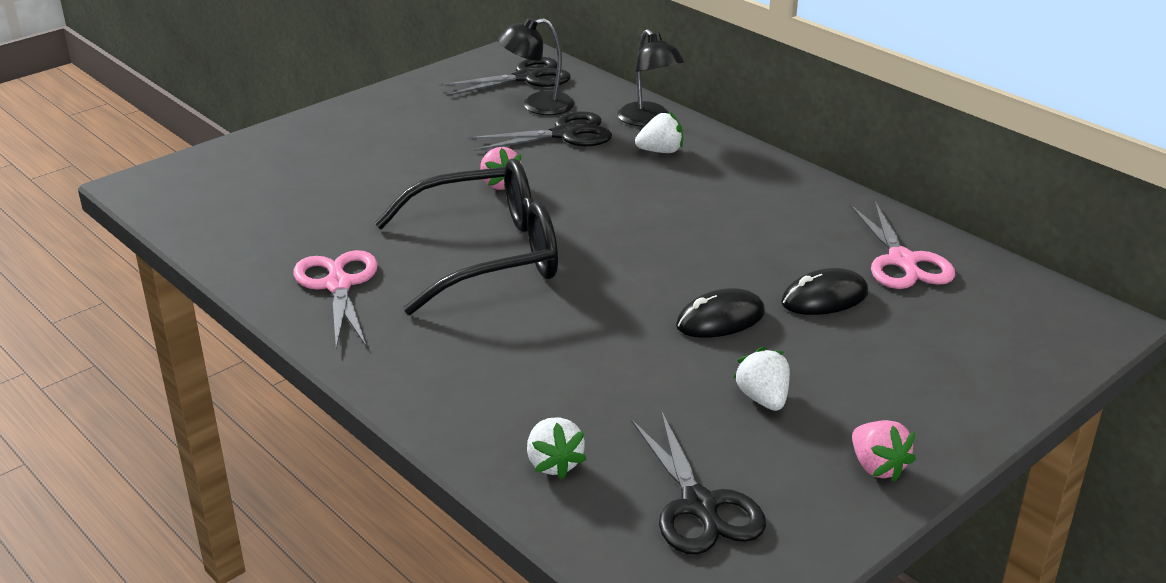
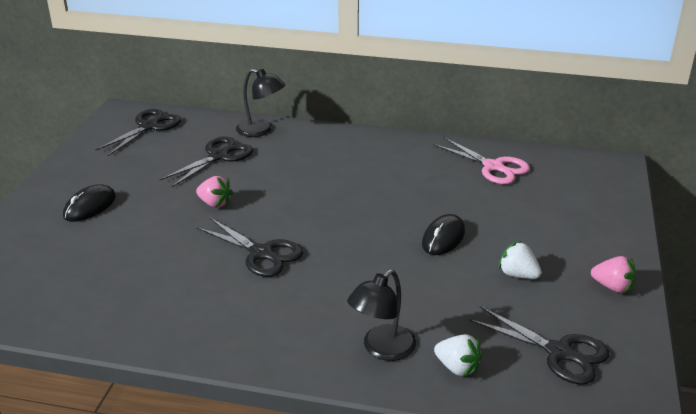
camera: 35 degrees left, 0 degrees up
(338, 285) = (185, 314): pink scissors -> none
(486, 255) = (261, 253): black glasses -> black scissors
(537, 105) = (178, 143): black lamp -> black lamp (382, 349)
(660, 151) = (291, 148): white strawberry -> none
(824, 298) = (480, 203): black mouse -> black mouse (90, 206)

